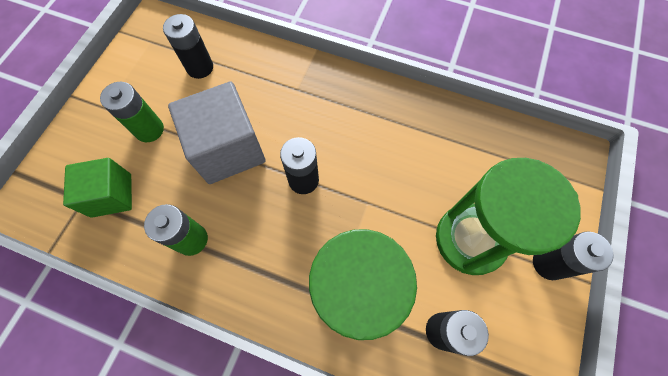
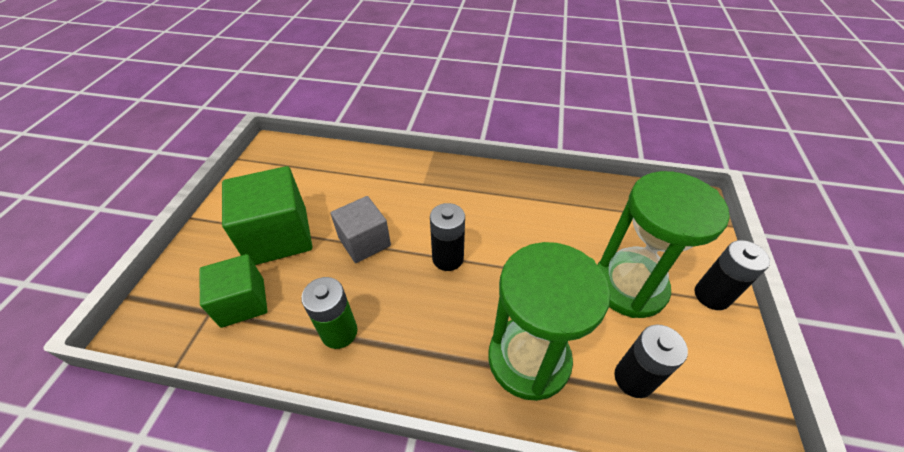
camera: 10 degrees left, 20 degrees down
(149, 130) = (278, 236): green battery -> green cube
(200, 67) = (323, 178): black battery -> none
(228, 149) = (364, 242): grey cube -> grey cube, size x0.65

